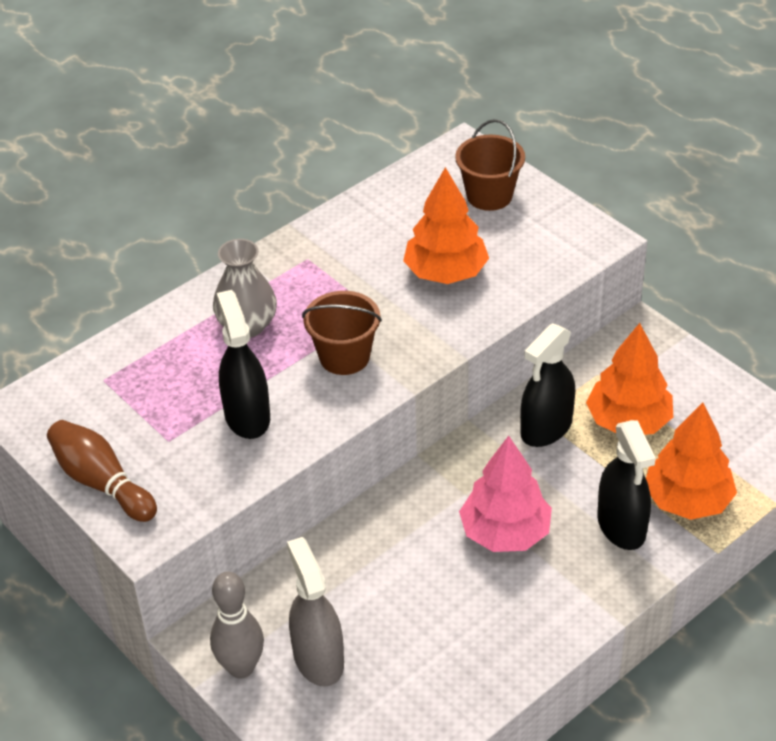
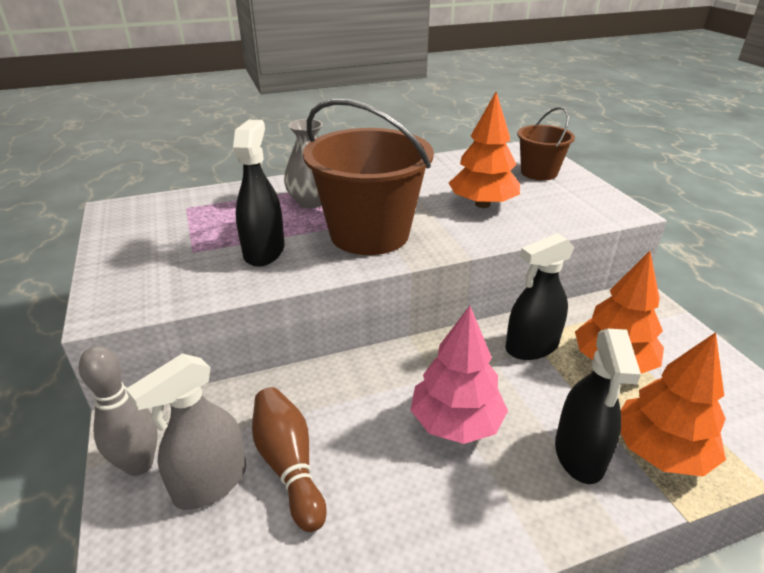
camera: 20 degrees right, 10 degrees down
(102, 482) = (117, 264): brown bowling pin -> brown bowling pin (289, 464)
(318, 659) = (210, 483): grey spray bottle -> grey spray bottle turned 135 degrees counterclockwise
(344, 357) = (369, 234): brown bucket -> brown bucket, size x1.82

